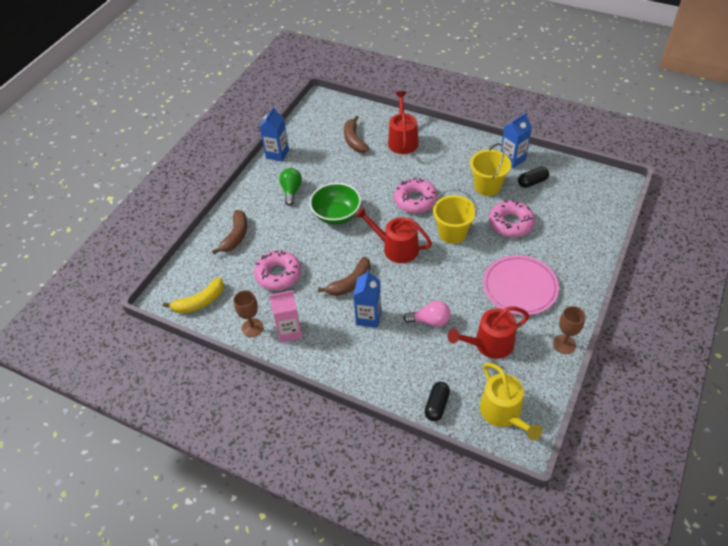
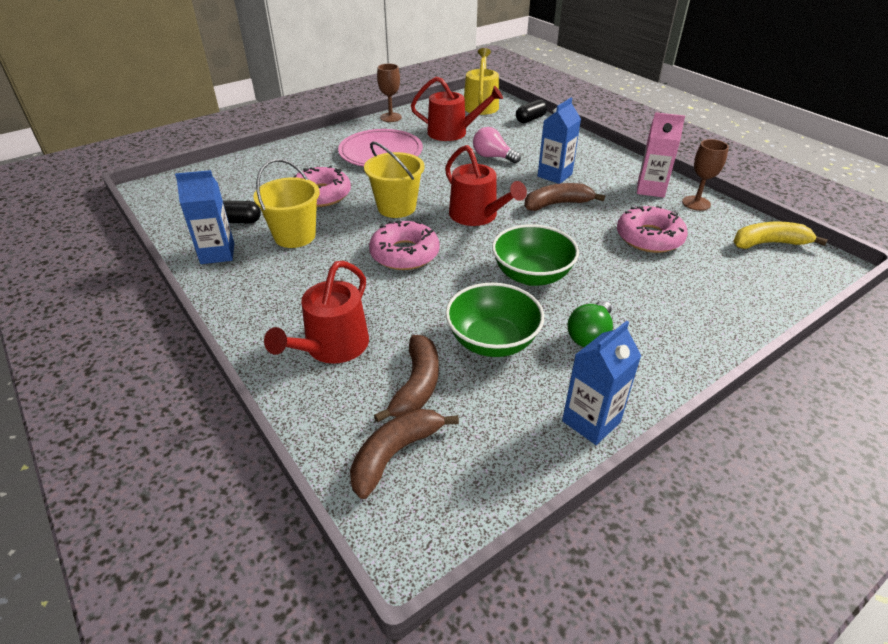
camera: 155 degrees left, 10 degrees down
(236, 236) = (707, 301): brown banana -> brown banana (395, 454)
(335, 170) = (492, 341): none -> green bowl

